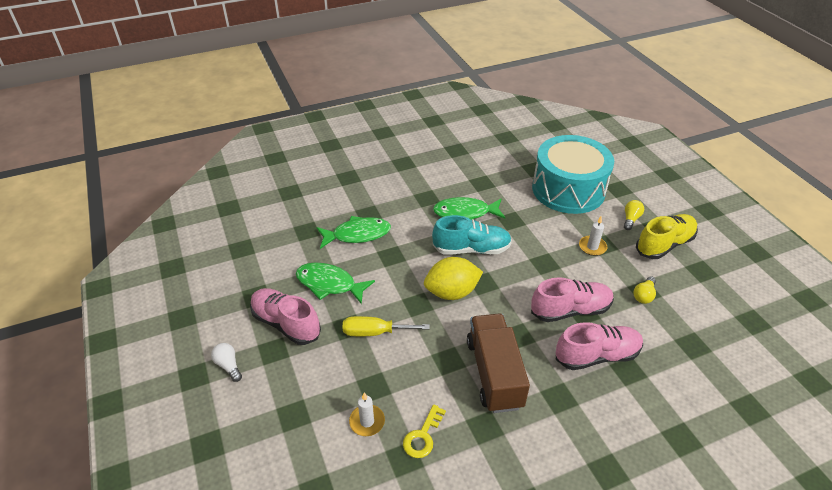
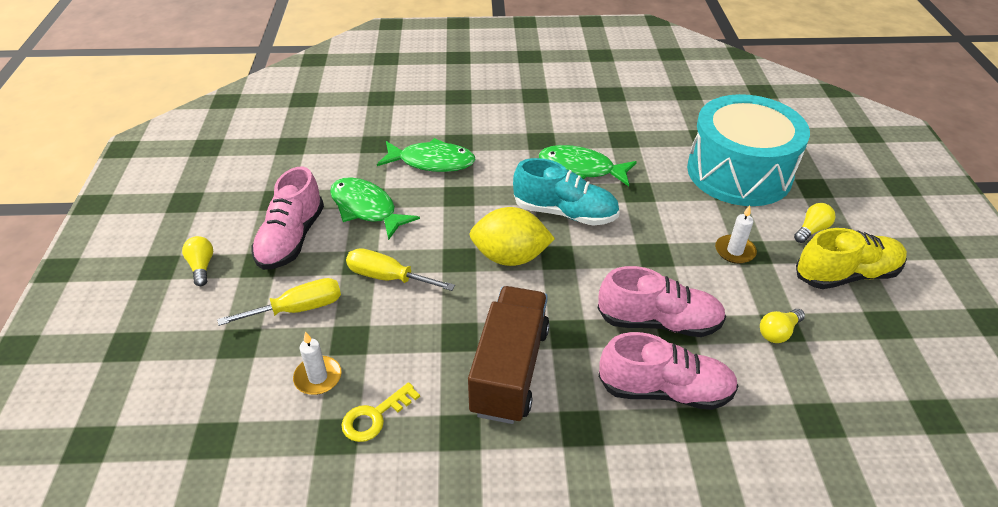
camera: 20 degrees right, 0 degrees up
(228, 366) = (201, 267): white light bulb -> yellow light bulb
(286, 323) = (291, 239): pink shoe -> pink shoe turned 135 degrees counterclockwise
(323, 376) = (298, 309): none -> yellow screwdriver

